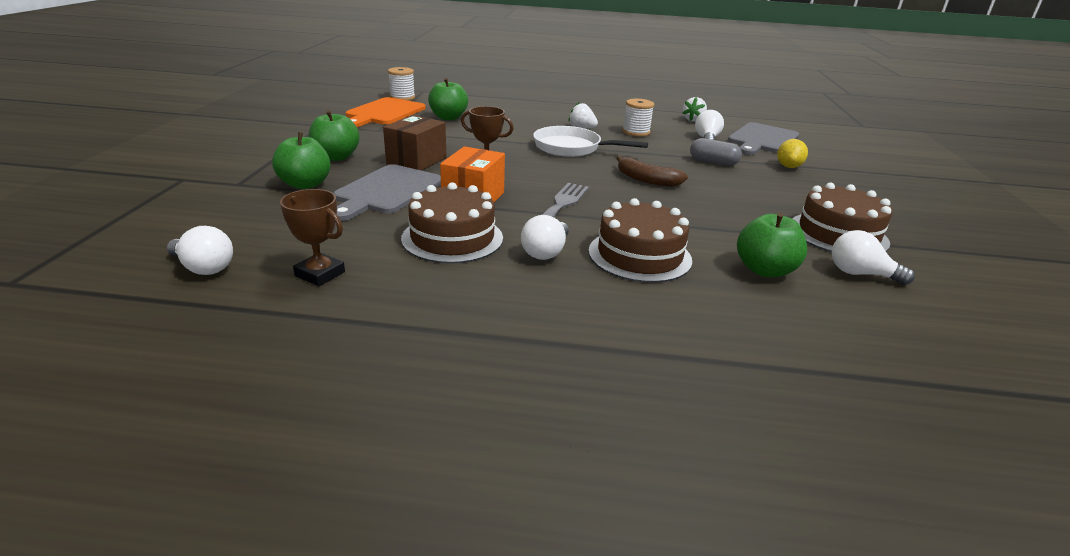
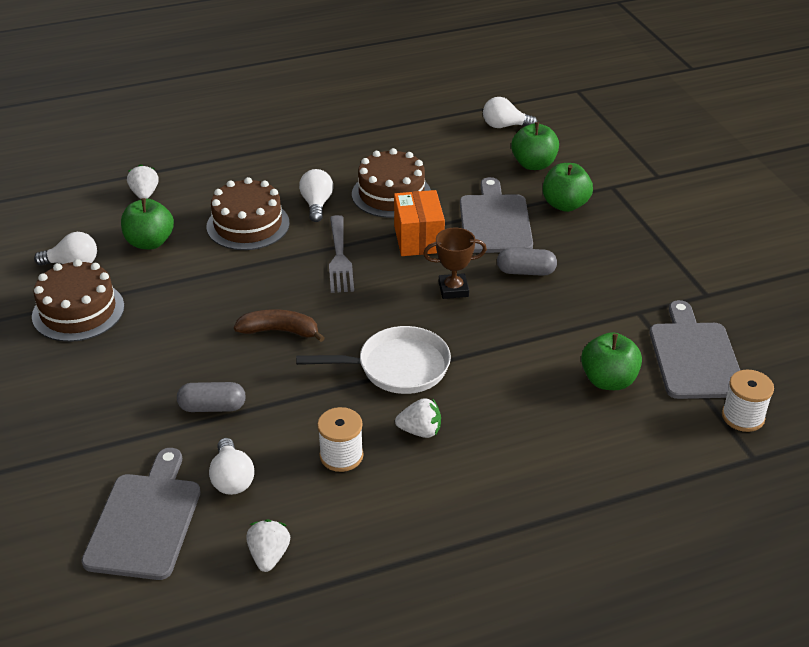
camera: 155 degrees right, 10 degrees up
(320, 274) = (437, 143): brown trophy -> none
(336, 157) = (600, 247): green apple -> green apple (533, 164)
(384, 113) = (694, 357): orange cutting board -> grey cutting board
(416, 161) = (526, 271): brown box -> grey capsule
(775, 331) = (145, 194): none -> white strawberry
(788, 166) = (111, 437): yellow lemon -> none

